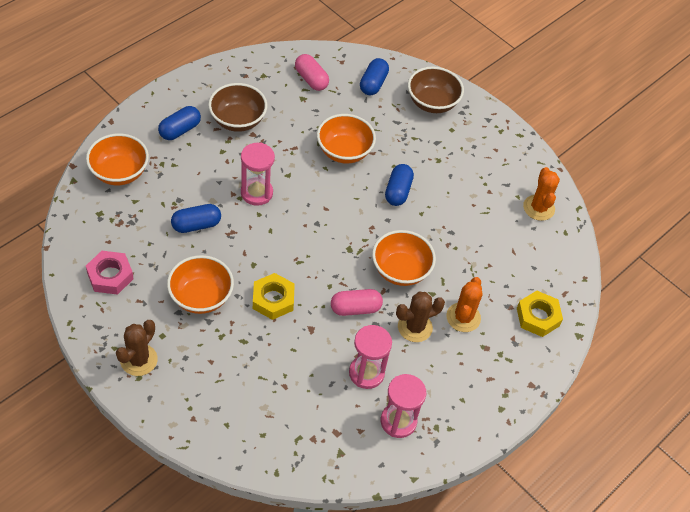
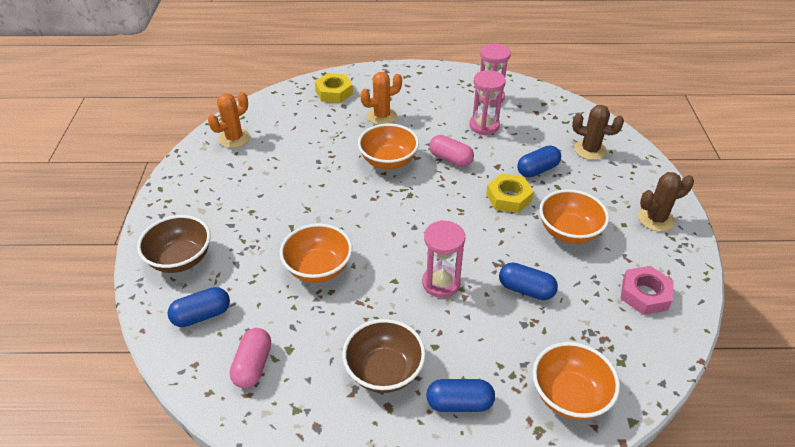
camera: 130 degrees left, 10 degrees down
(398, 191) = (318, 209): blue capsule -> blue capsule (537, 170)
(415, 327) = (421, 129): brown cactus -> brown cactus (590, 150)

